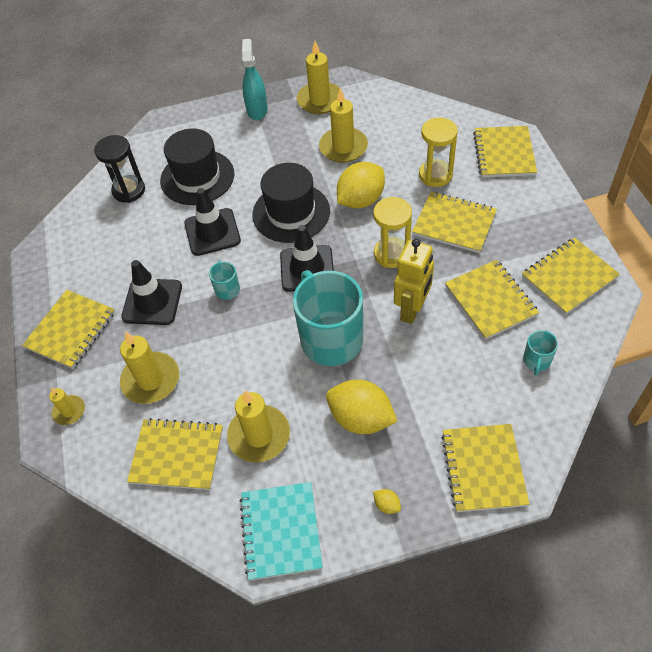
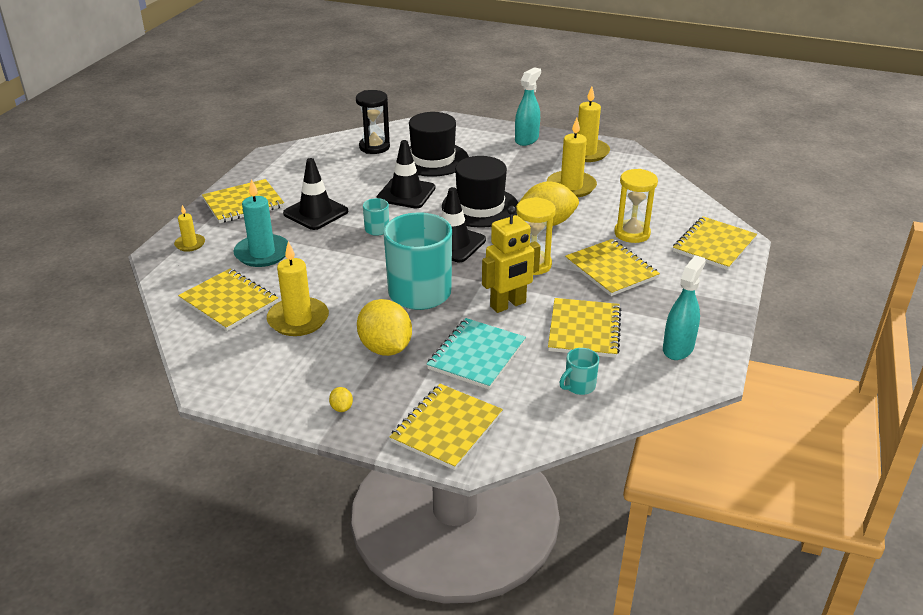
camera: 30 degrees right, 20 degrees down
(151, 380) = (262, 253): yellow candle -> turquoise candle
(281, 531) = (246, 380): turquoise notebook -> turquoise notebook (476, 355)
(569, 277) = (678, 348): yellow notebook -> turquoise spray bottle

